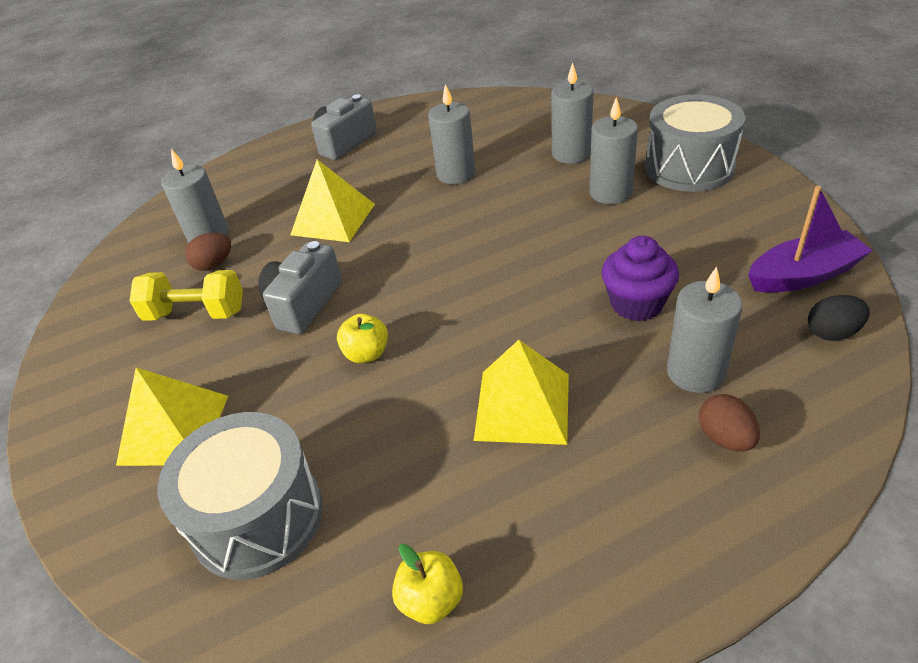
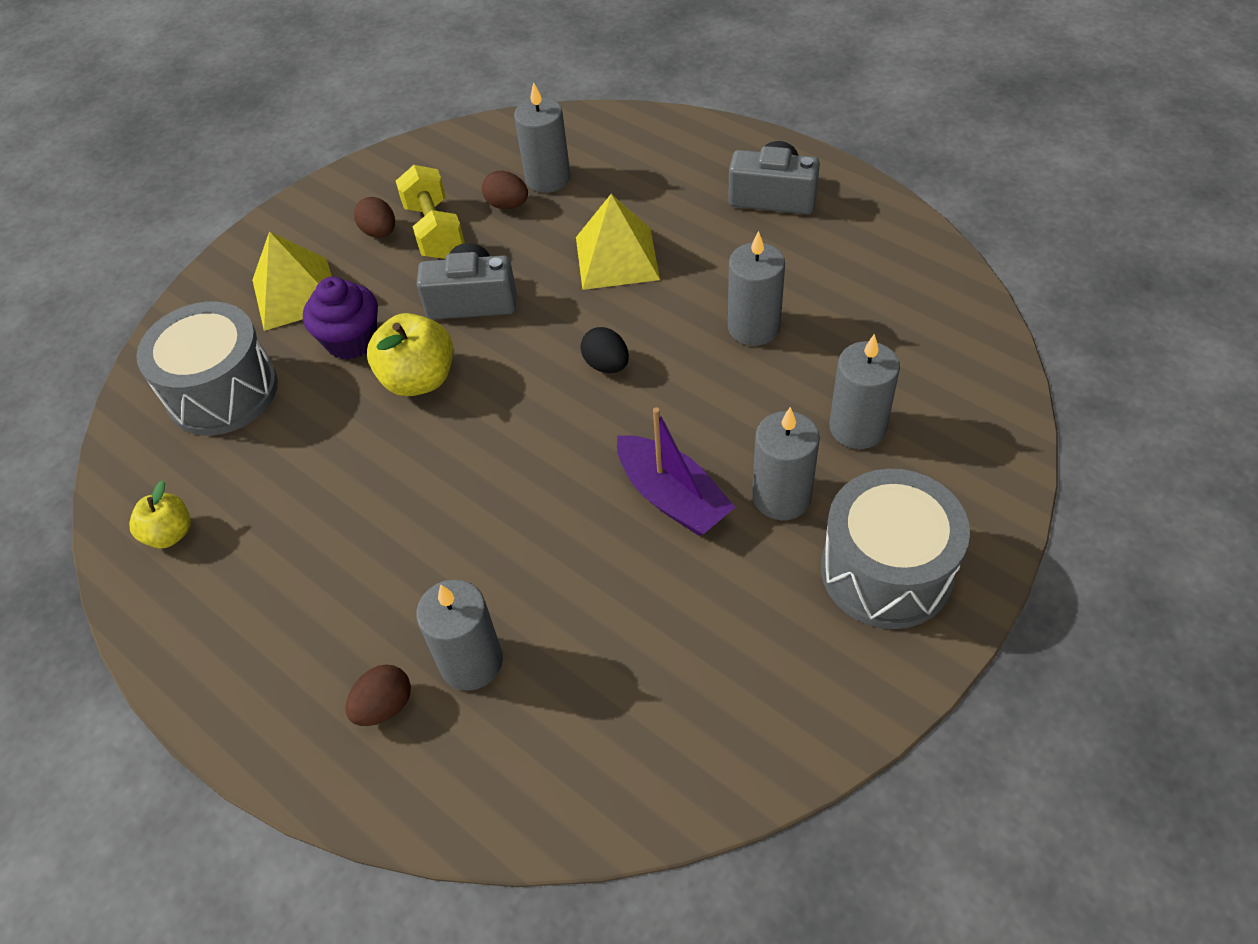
camera: 65 degrees right, 10 degrees up
(157, 351) = (379, 232): none -> brown egg
(367, 354) = (419, 379): yellow apple -> yellow apple, size x1.62
(522, 406) = (384, 526): yellow pyramid -> none
(636, 304) = (566, 581): purple cupcake -> purple cupcake (351, 340)
(803, 275) = (682, 746): purple boat -> purple boat (672, 497)
(832, 333) = (578, 790): black egg -> black egg (606, 365)

